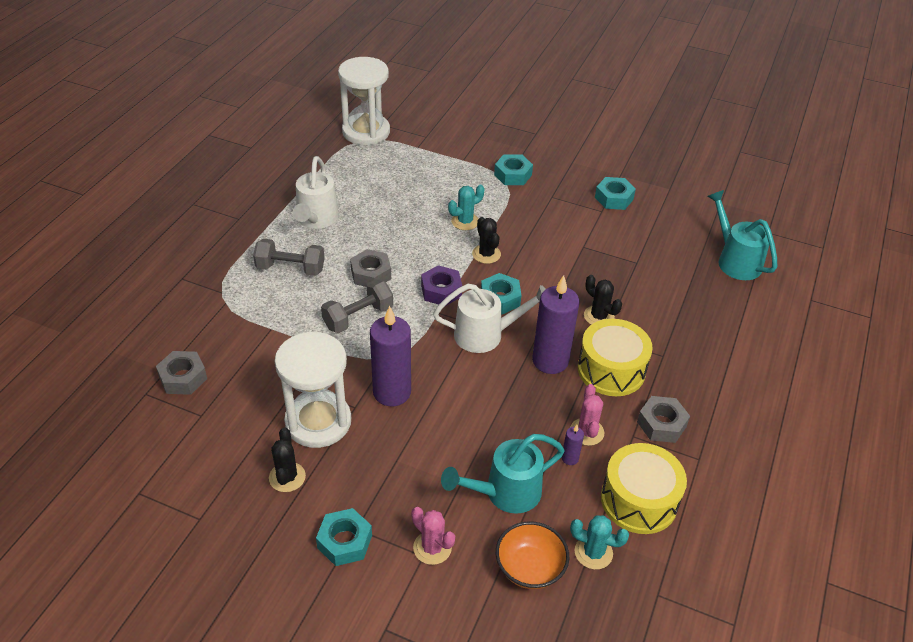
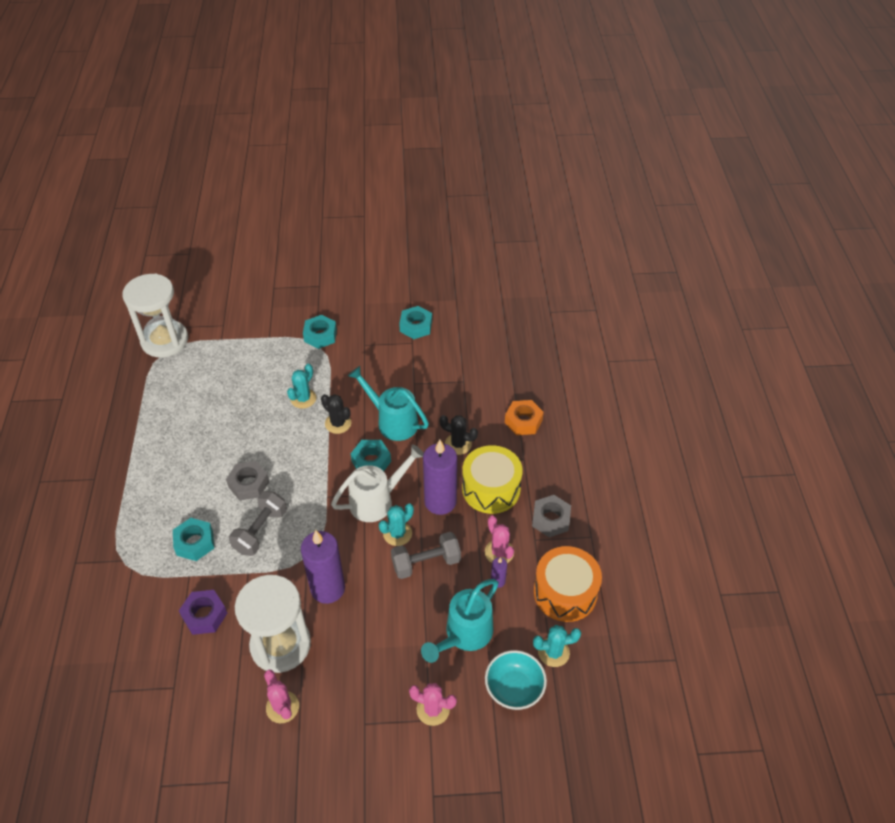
camera: 25 degrees left, 5 degrees up
(183, 378) = (136, 659): grey nut -> none
(287, 477) = (282, 707): black cactus -> pink cactus
(290, 268) = (173, 509): grey dumbbell -> grey dumbbell (426, 563)
(316, 219) = (168, 450): white watering can -> none
(345, 541) = (361, 739): turquoise nut -> turquoise nut (195, 543)
(441, 291) = (318, 475): purple nut -> purple nut (204, 615)
(489, 372) = (397, 533): none -> turquoise cactus
(529, 568) = (514, 688): orange bowl -> turquoise bowl
(639, 500) = (565, 592): yellow drum -> orange drum
(682, 321) = (523, 421): none -> orange nut
(735, 260) = (537, 348): turquoise watering can -> turquoise watering can (393, 421)

